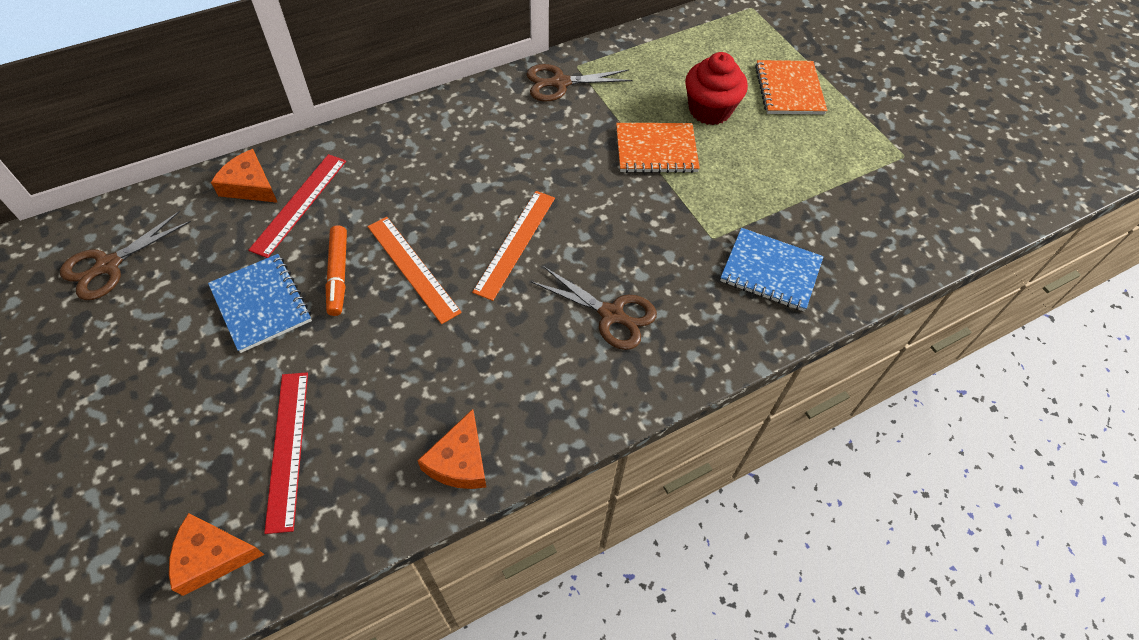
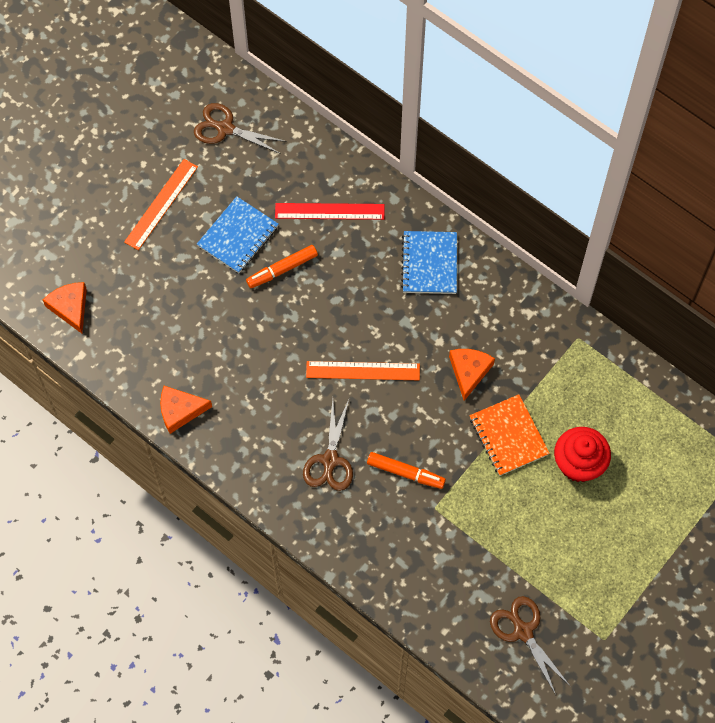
camera: 70 degrees right, 10 degrees up
(250, 185) = (330, 170): orange cheese -> orange cheese (469, 372)
(287, 448) = (147, 310): red ruler -> none
(413, 268) = (309, 313): orange ruler -> orange ruler (161, 204)
(559, 83) = (549, 333): brown scissors -> brown scissors (523, 631)
(659, 248) = (405, 473): none -> orange marker
(770, 271) = (421, 559): blue notebook -> blue notebook (429, 263)
(789, 89) = (641, 523): orange notebook -> none

